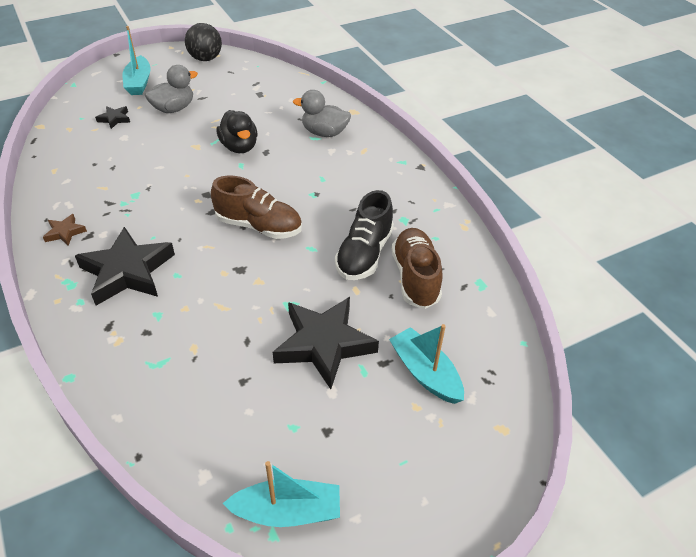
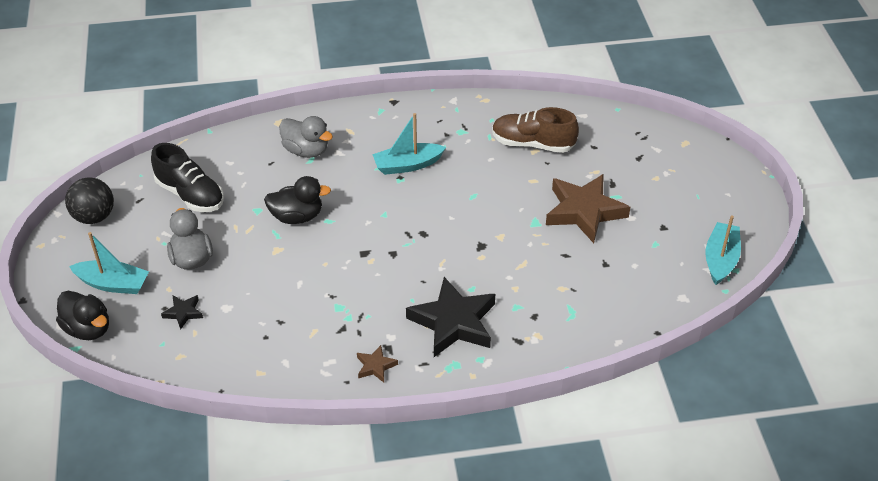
camera: 70 degrees left, 0 degrees up
(92, 84) = (88, 329): none -> black duck
(259, 226) = (429, 224): brown shoe -> none
(324, 133) = (306, 150): grey duck -> grey duck turned 90 degrees counterclockwise
(324, 344) = (584, 211): black star -> brown star
(364, 254) = (494, 165): black shoe -> black shoe (190, 195)
(425, 373) = (628, 165): turquoise boat -> turquoise boat (407, 165)

